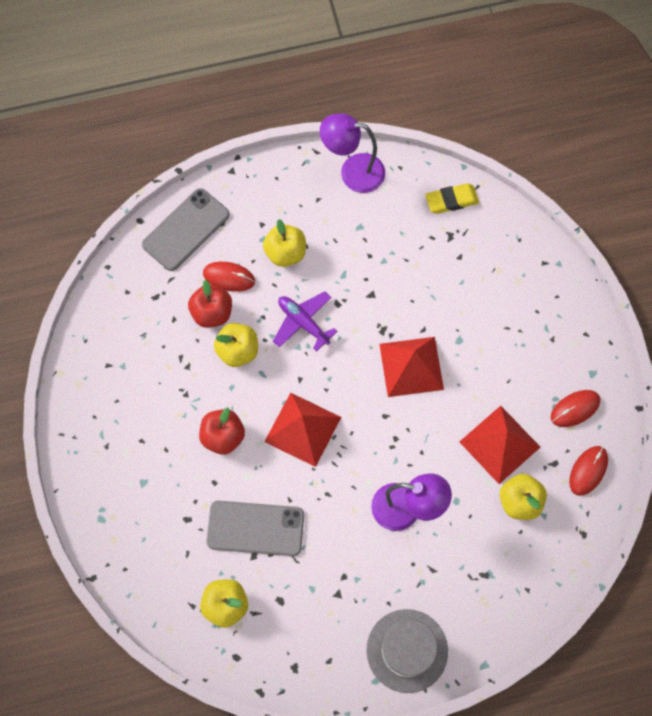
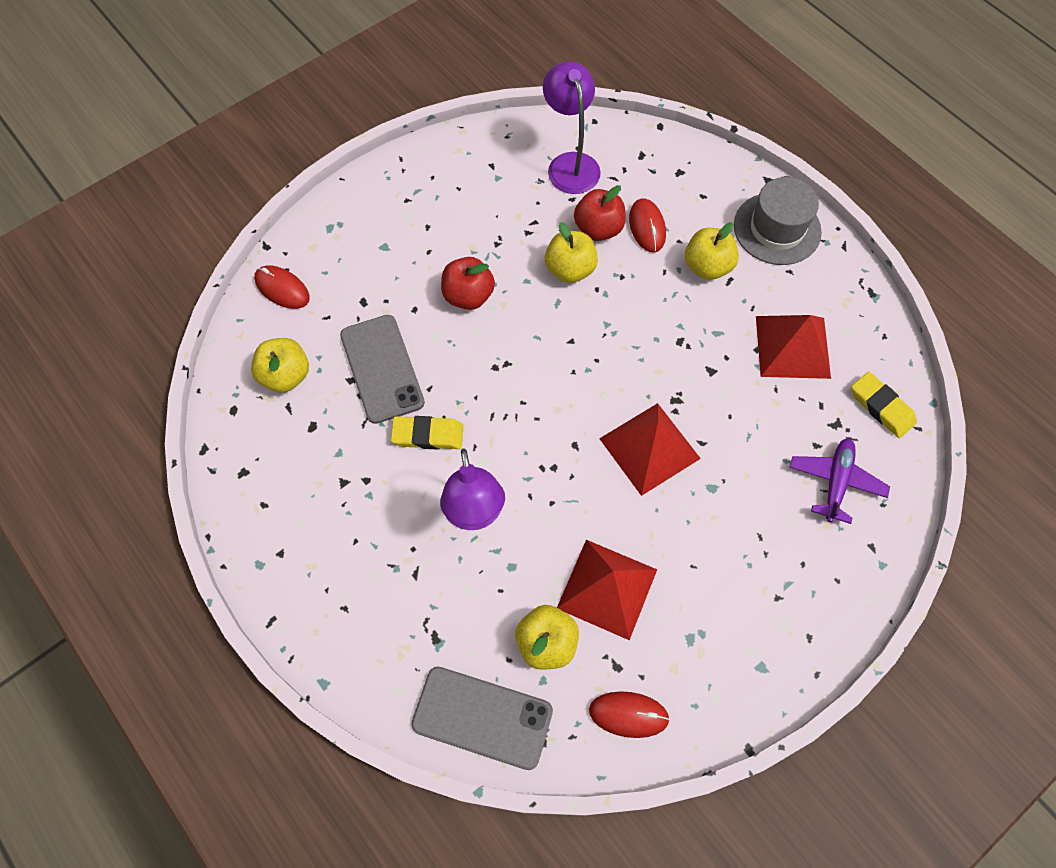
camera: 65 degrees right, 5 degrees down
(186, 229) = (675, 168): grey phone -> grey phone (482, 717)
(302, 429) = (515, 367): red pyramid -> red pyramid (792, 346)
(303, 322) = (637, 317): purple plane -> purple plane (835, 482)
(328, 516) = (428, 435): none -> yellow eraser
(353, 172) = (845, 291): purple lamp -> purple lamp (570, 164)
(407, 650) = (307, 584): grey hat -> grey hat (777, 228)
(575, 409) = (701, 664): red mouse -> red mouse (282, 289)

